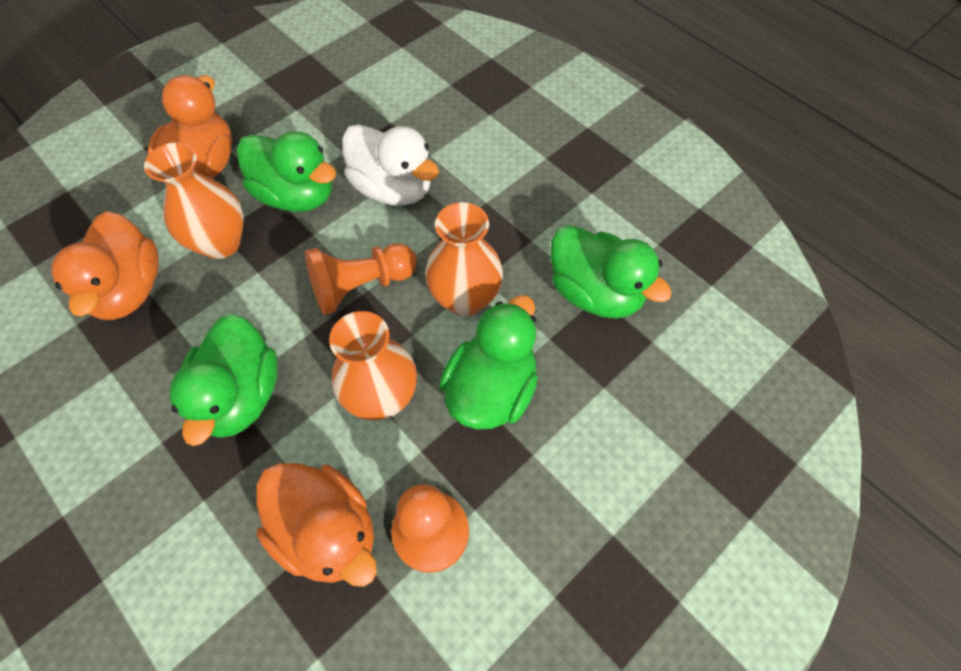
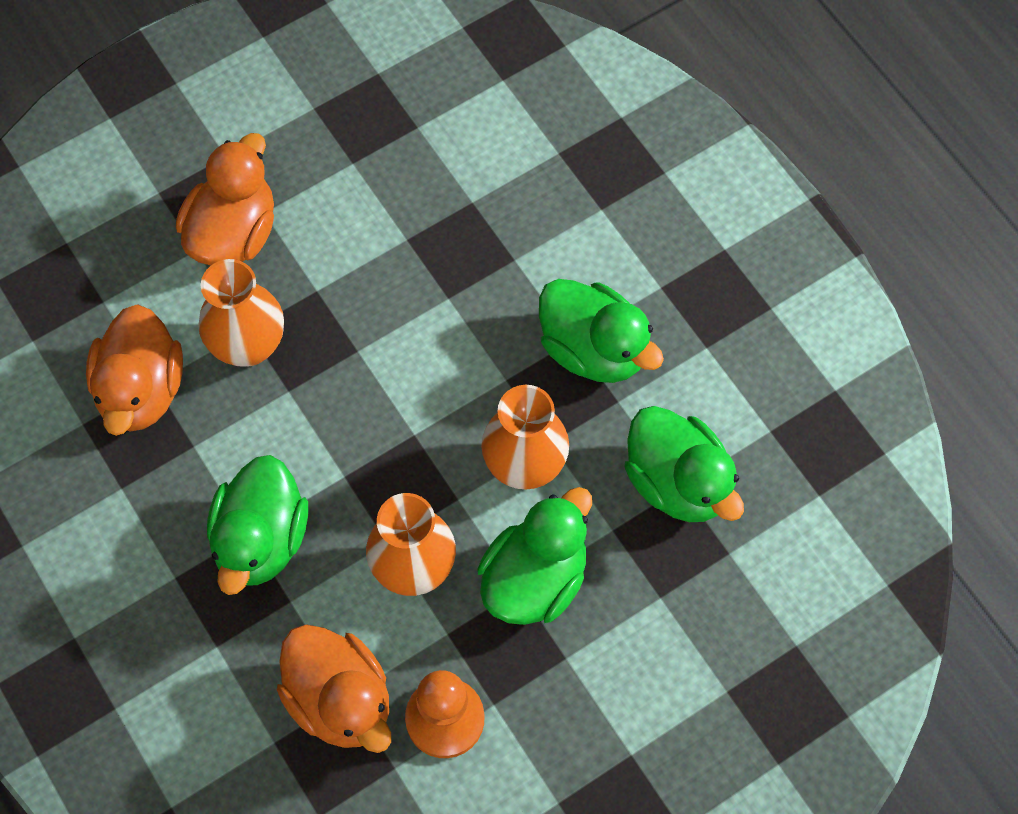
camera: 10 degrees right, 5 degrees up
(296, 195) = (343, 293): green duck -> green duck (594, 349)
(361, 286) = (407, 429): orange pawn -> none
(393, 188) = (461, 302): white duck -> none

